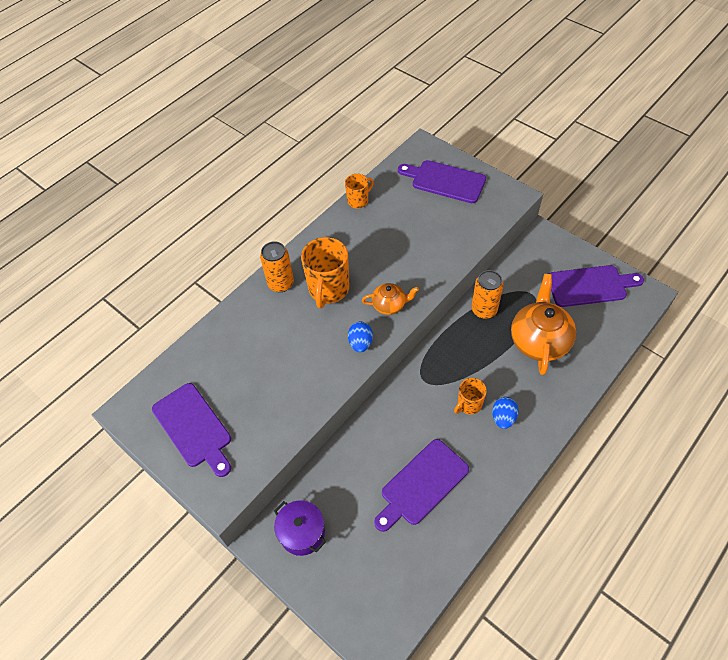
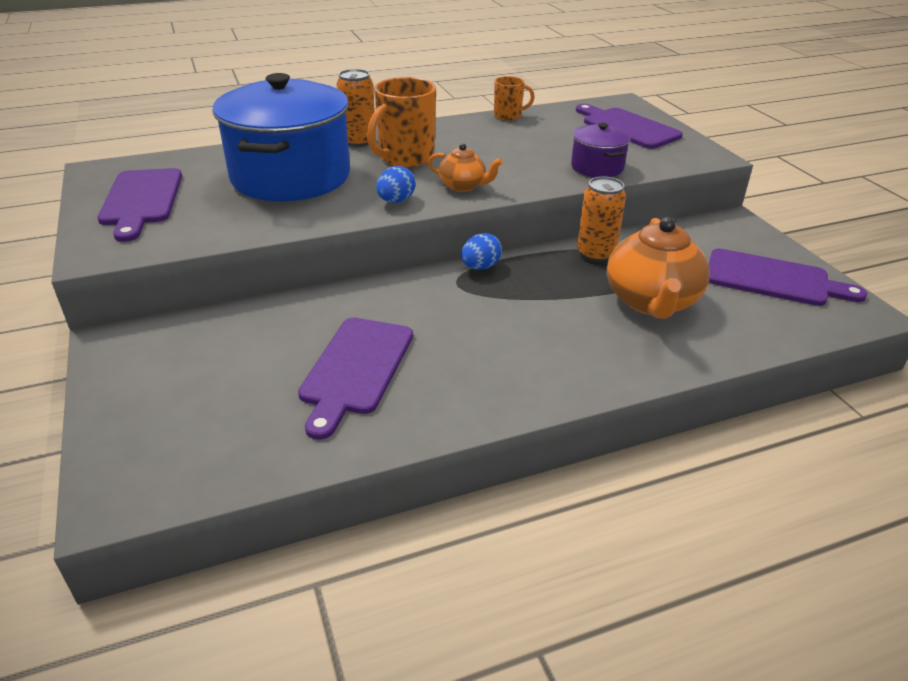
camera: 25 degrees right, 20 degrees down
(271, 350) = (291, 177): none -> blue pot
(302, 533) = (161, 351): purple pot -> purple pot (597, 167)
(422, 484) = (356, 369): purple cutting board -> purple cutting board turned 60 degrees counterclockwise
(469, 404) = (495, 323): orange mug -> none
(503, 418) = (532, 351): blue egg -> blue egg (480, 267)
(539, 340) = (651, 301): orange teapot -> orange teapot turned 150 degrees clockwise

